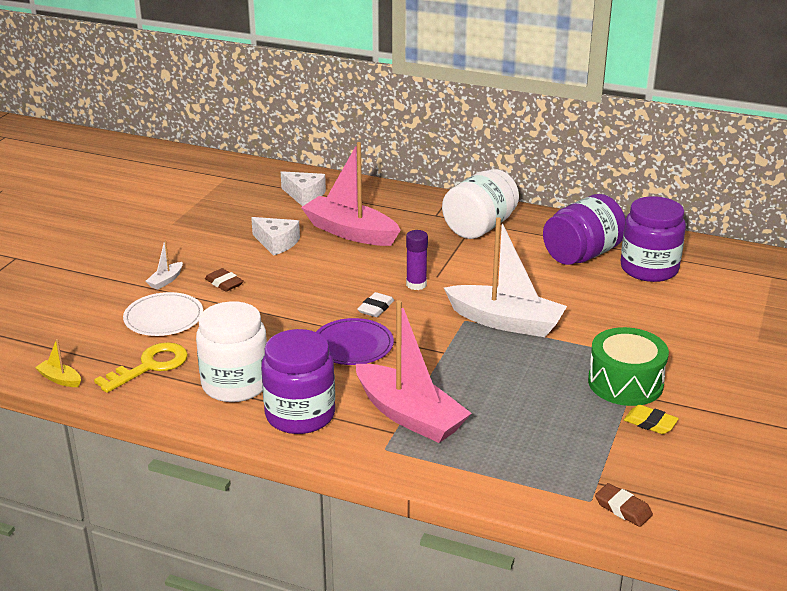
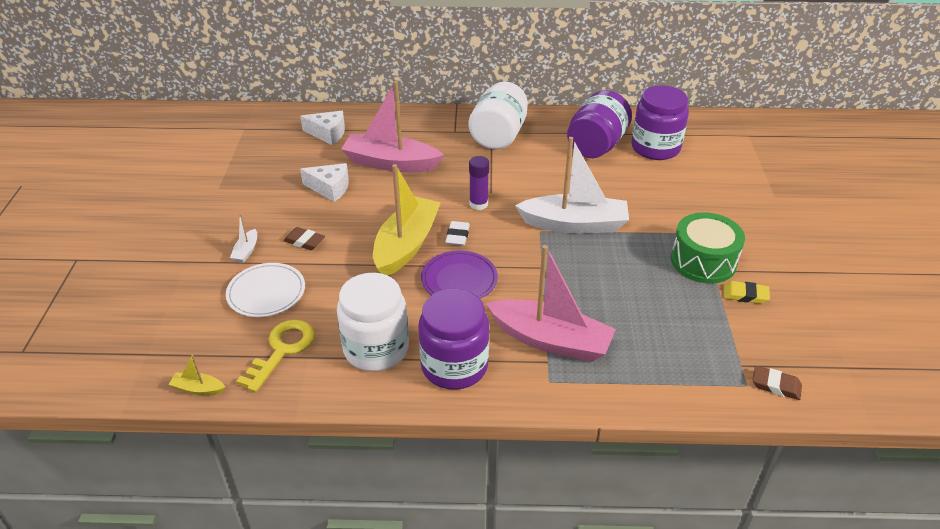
camera: 20 degrees left, 10 degrees up
(319, 305) = (406, 245): none -> yellow boat

